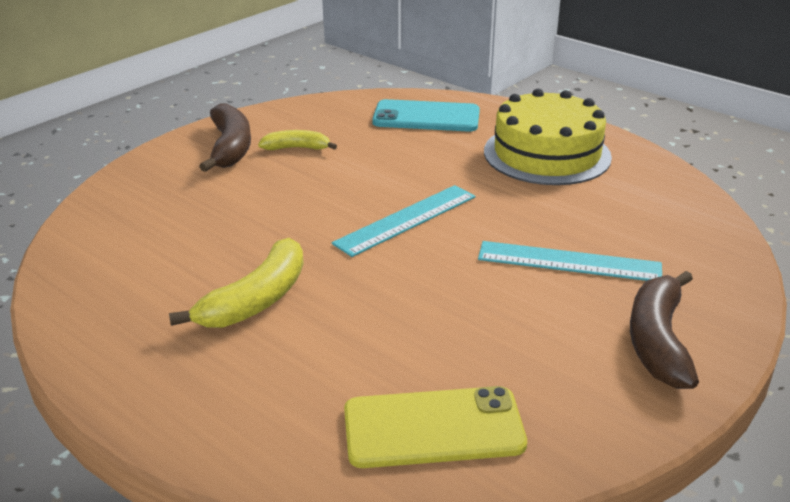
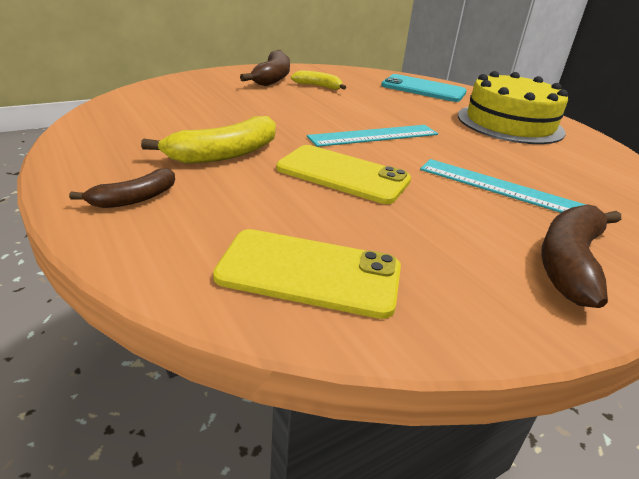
camera: 15 degrees right, 0 degrees up
(204, 394) = (134, 198): none -> brown banana
(401, 292) = (343, 174): none -> yellow phone

